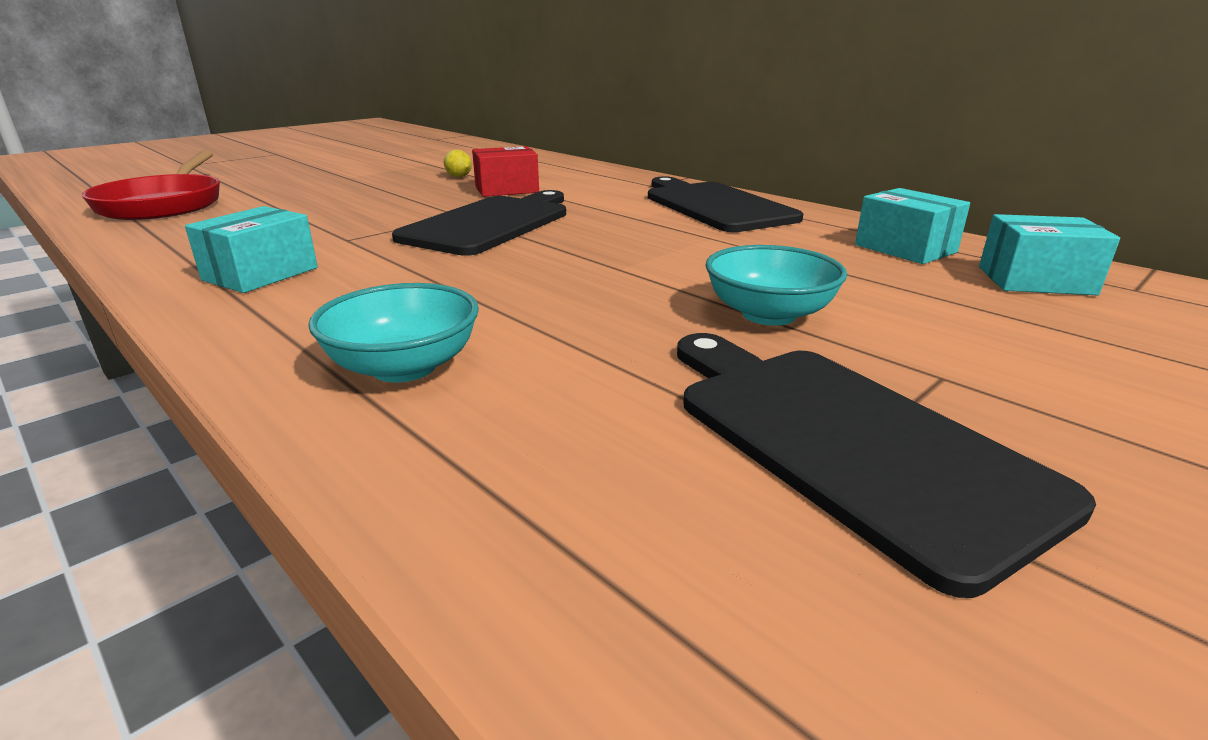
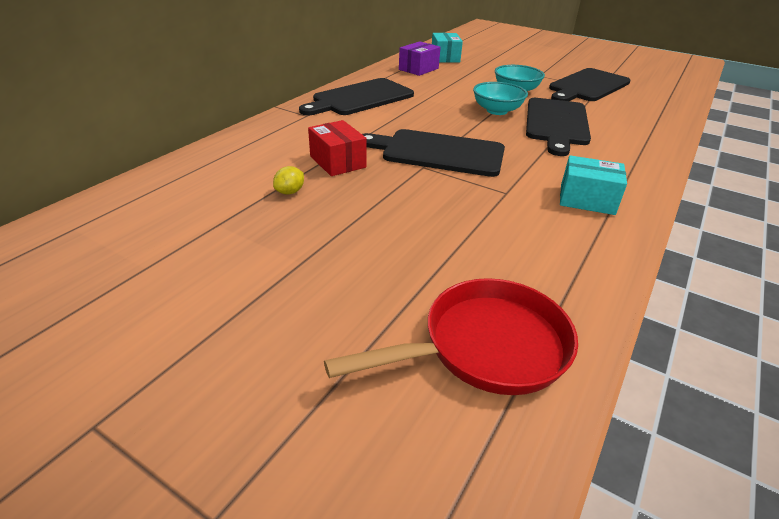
camera: 105 degrees left, 10 degrees up
(404, 367) = (624, 139): turquoise bowl -> turquoise bowl (497, 111)
(541, 315) = (556, 123): none -> black cutting board
(905, 248) = (418, 69): turquoise box -> purple box

